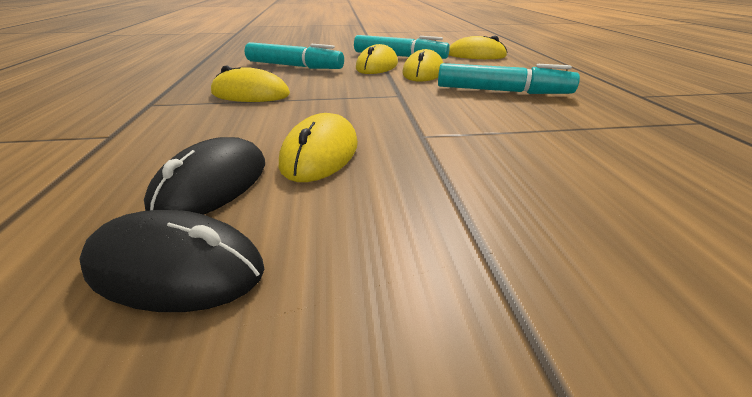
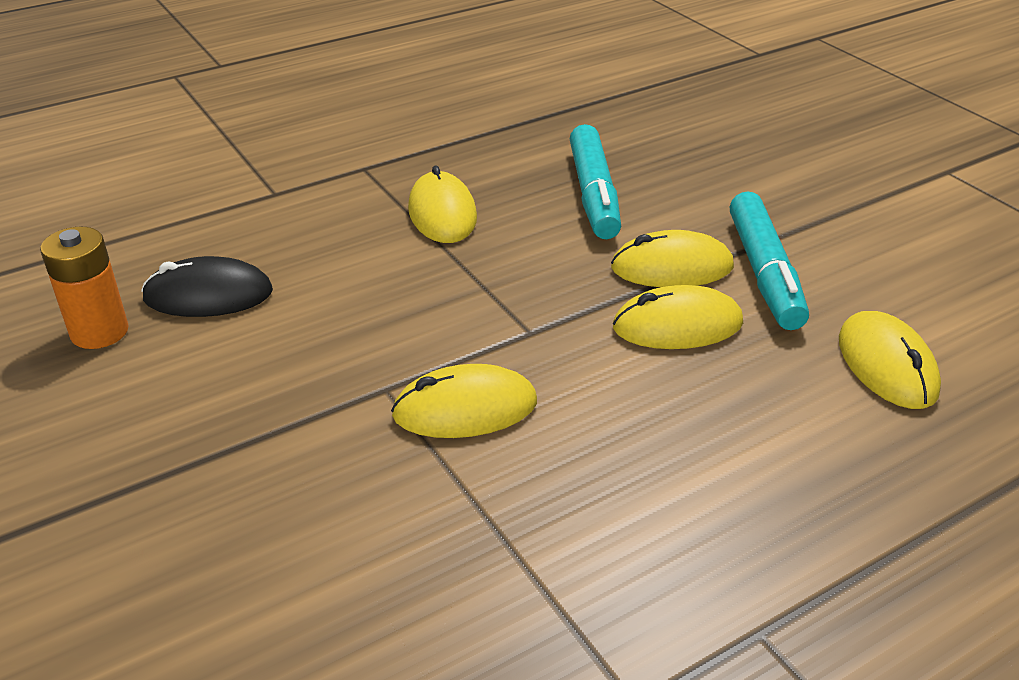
camera: 65 degrees right, 5 degrees up
(175, 267) = (99, 332): black mouse -> orange battery
(320, 153) = (296, 330): yellow mouse -> yellow mouse (465, 408)
(501, 91) = (632, 434): turquoise marker -> none

